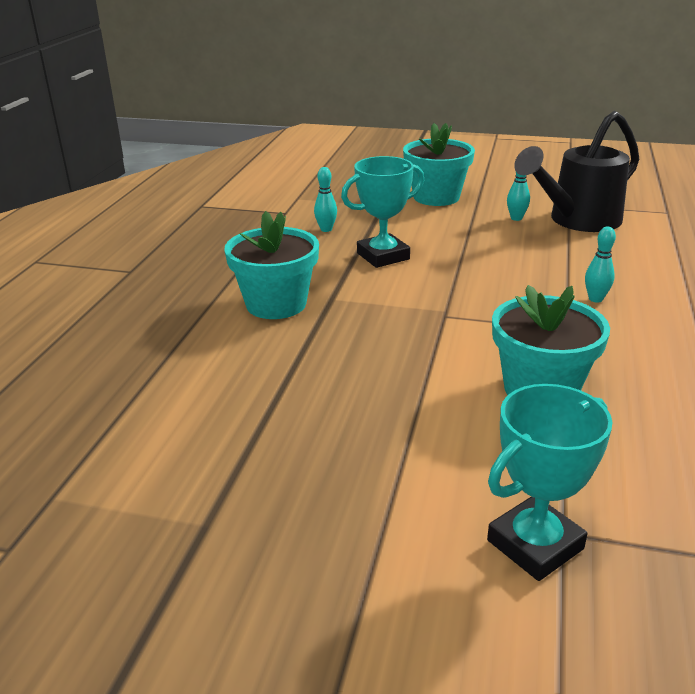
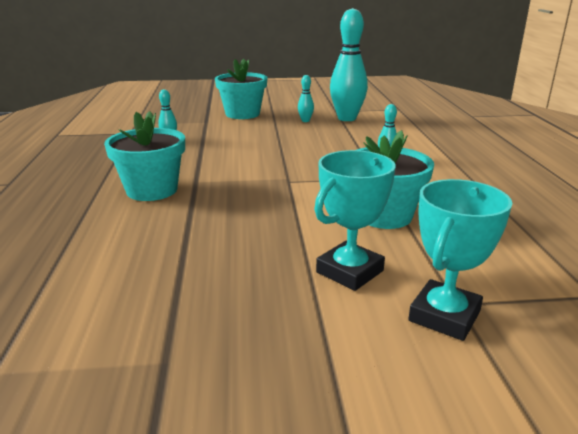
camera: 20 degrees left, 5 degrees down
(383, 256) = (222, 151): turquoise trophy -> turquoise trophy (349, 271)
(577, 221) = (347, 118): black watering can -> turquoise bowling pin

